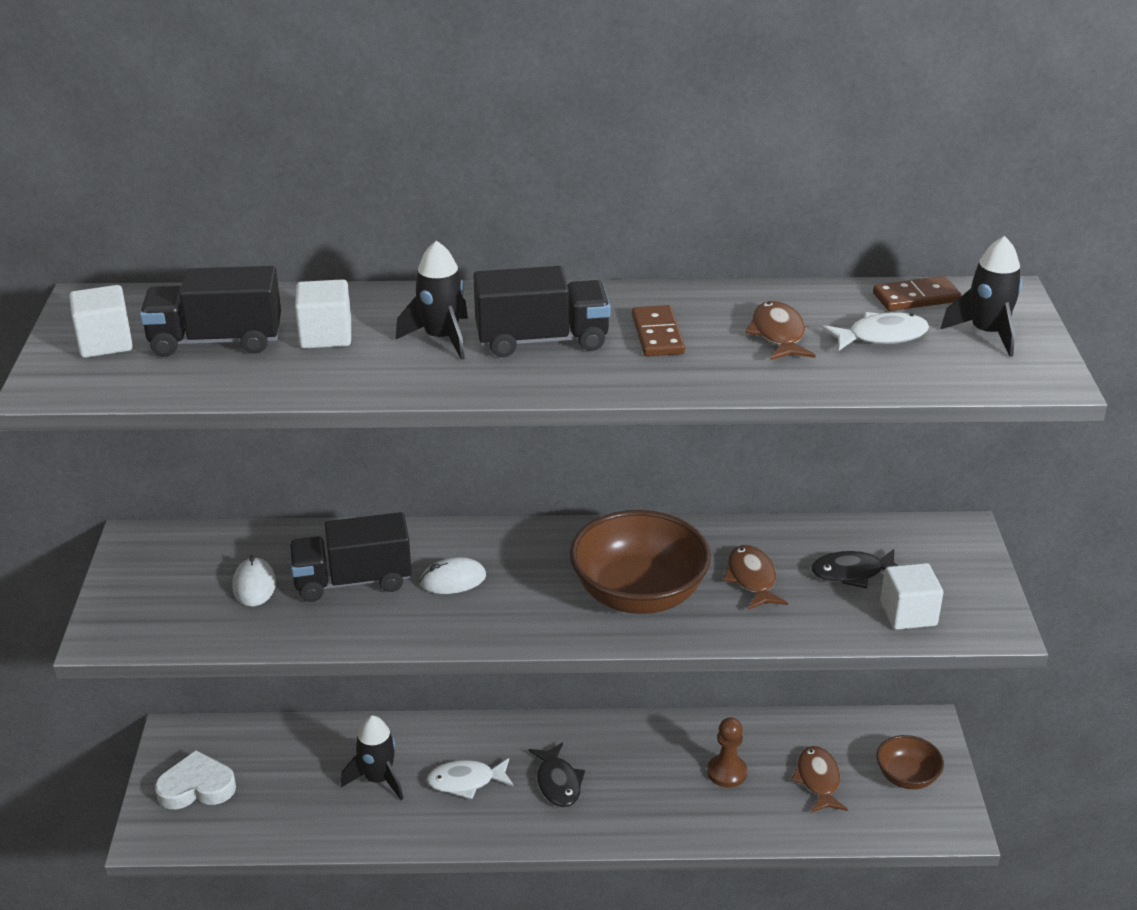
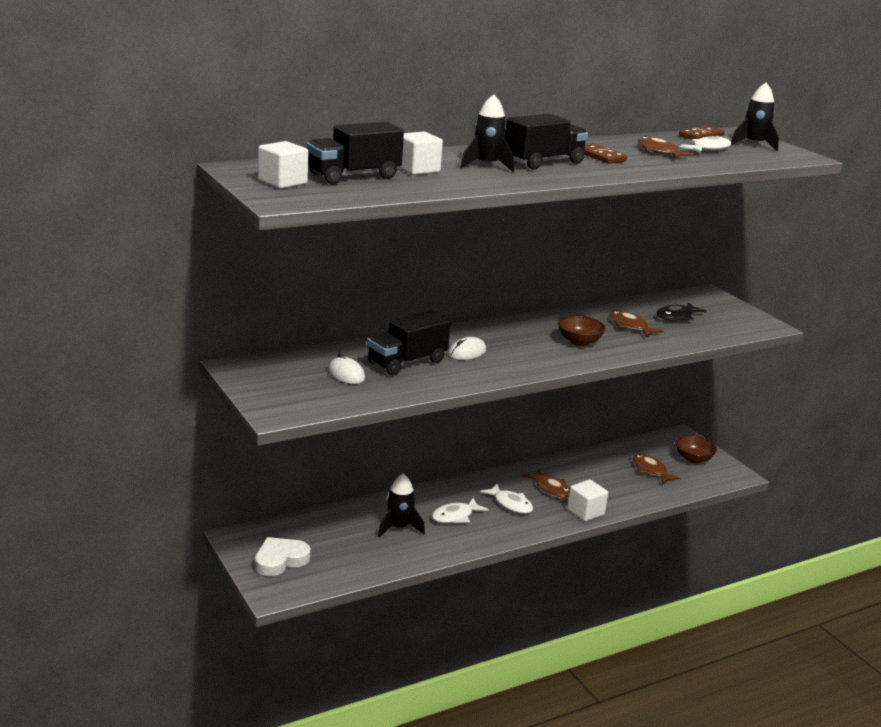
camera: 30 degrees left, 10 degrees down
(558, 783) = (510, 504): black fish -> white fish
(637, 772) = (550, 489): none -> brown fish
(638, 594) = (579, 342): brown bowl -> brown bowl, size x0.53
(727, 772) = (600, 478): brown pawn -> none
(908, 614) = (723, 327): white cube -> white cube (585, 512)

